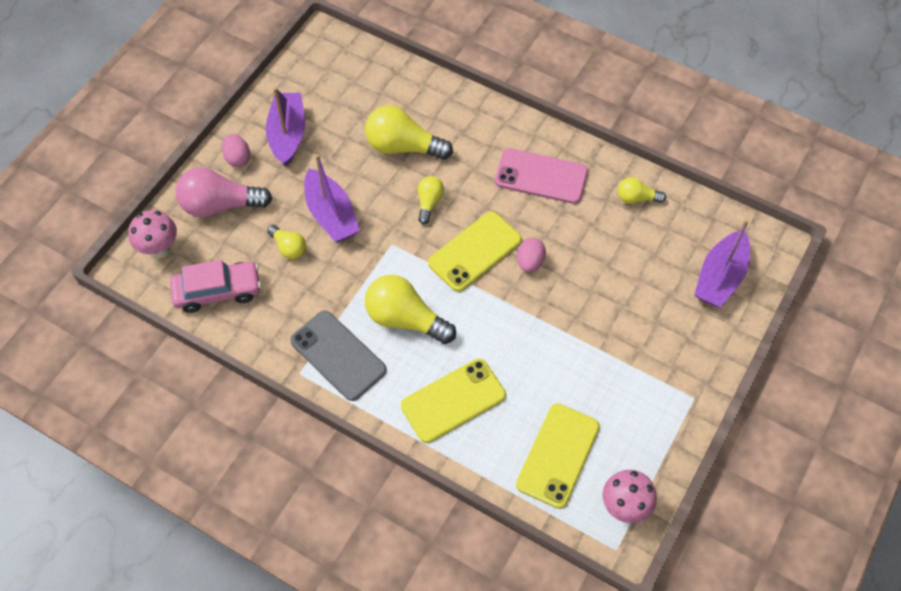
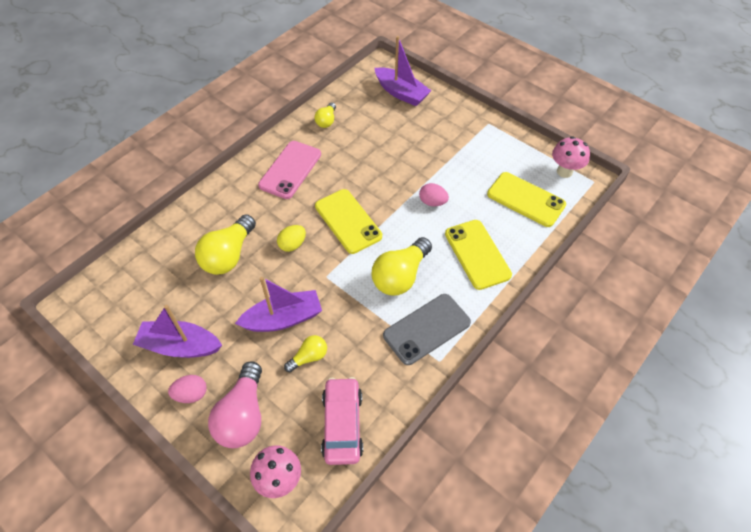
camera: 80 degrees left, 5 degrees down
(429, 203) = (292, 244): yellow light bulb -> yellow egg
(530, 262) = (366, 189): pink egg -> pink egg (432, 202)

